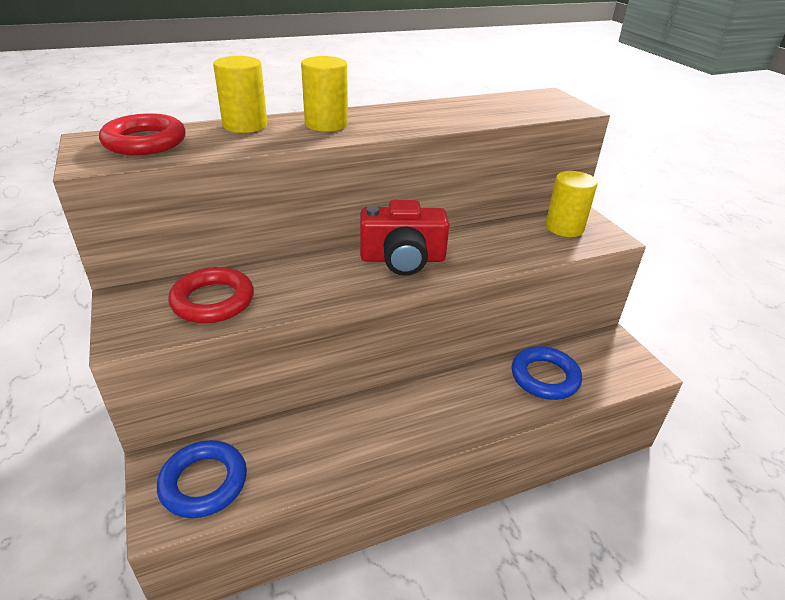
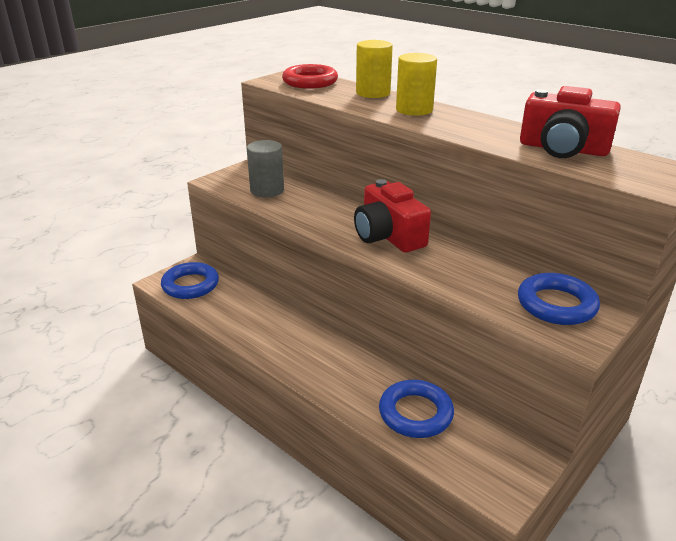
camera: 65 degrees right, 5 degrees down
(213, 301) = (267, 190): red ring -> grey cylinder
(486, 108) = (563, 149): none -> red camera
(564, 228) = (556, 304): yellow cylinder -> blue ring

